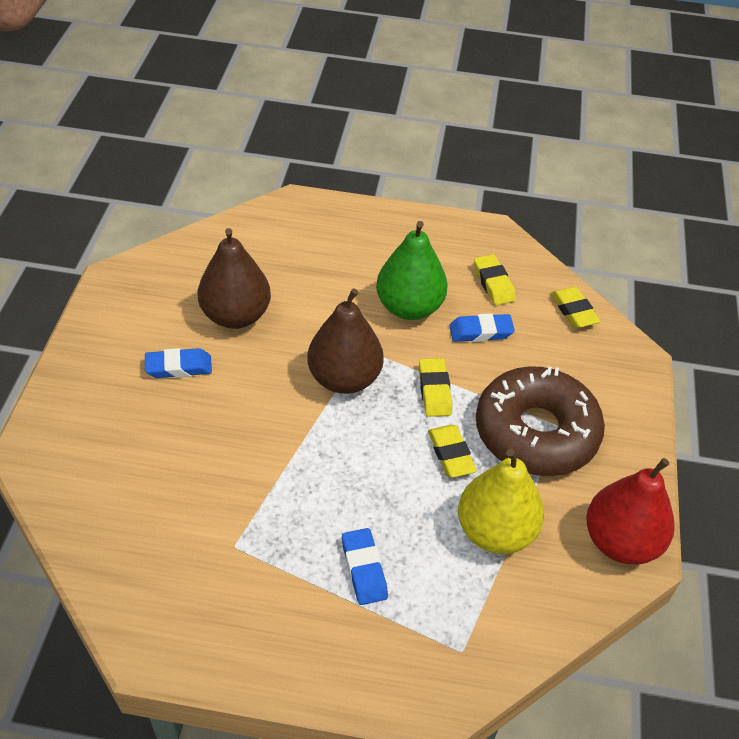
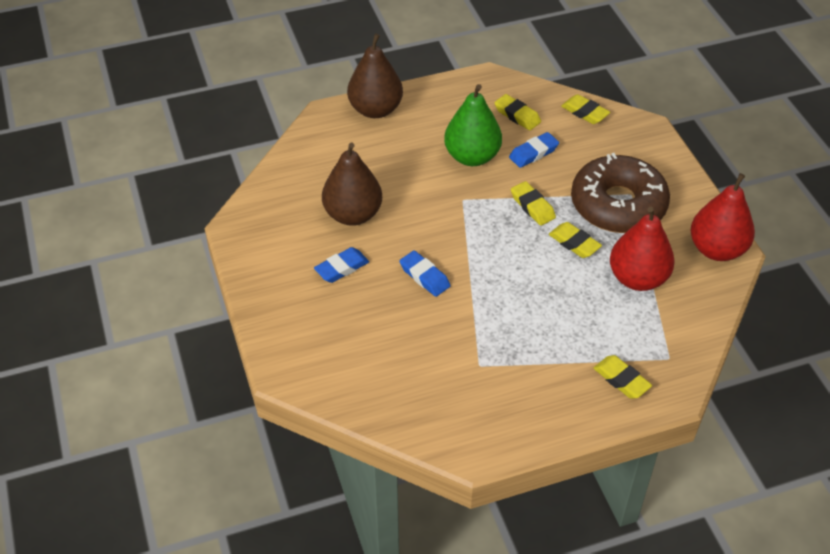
camera: 25 degrees left, 0 degrees up
(344, 379) = (465, 225): brown pear -> brown pear (375, 110)
(364, 569) = (573, 339): blue eraser -> blue eraser (424, 276)
(383, 649) = (621, 380): none -> yellow eraser
(495, 531) = (637, 278): yellow pear -> red pear

